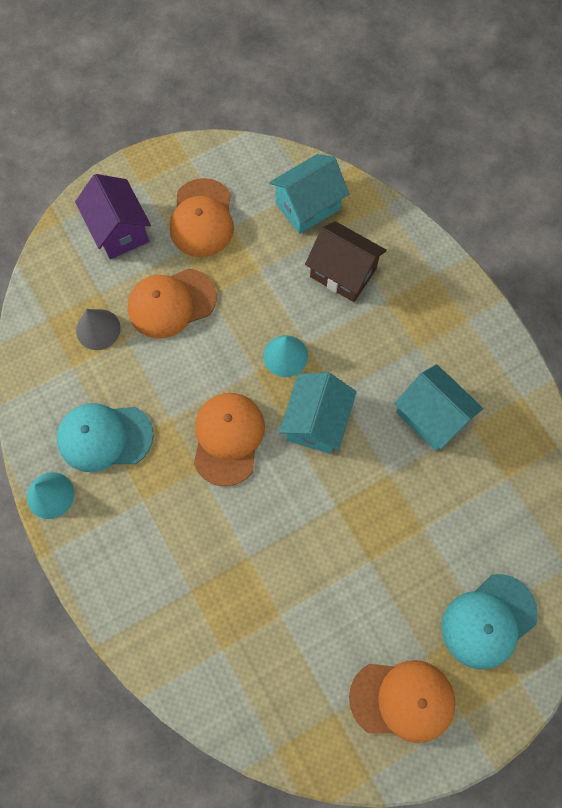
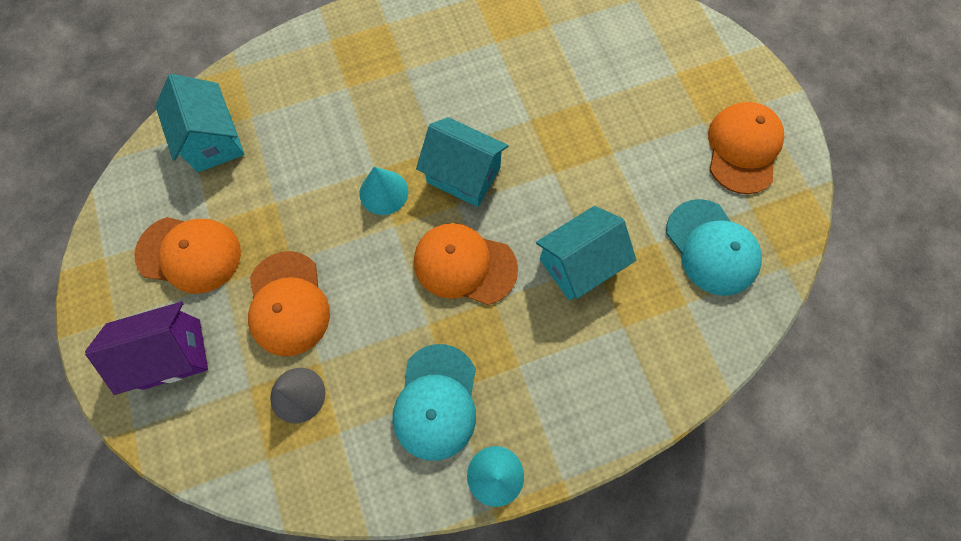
camera: 80 degrees left, 0 degrees up
(343, 273) = (304, 121): brown house -> none
(432, 416) = (478, 72): turquoise house -> turquoise house (578, 264)
(488, 621) = (677, 67): turquoise cap -> turquoise cap (711, 247)

